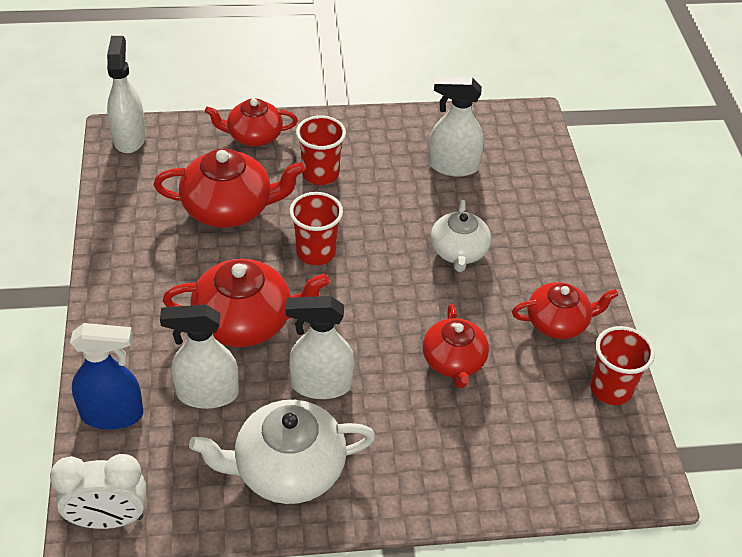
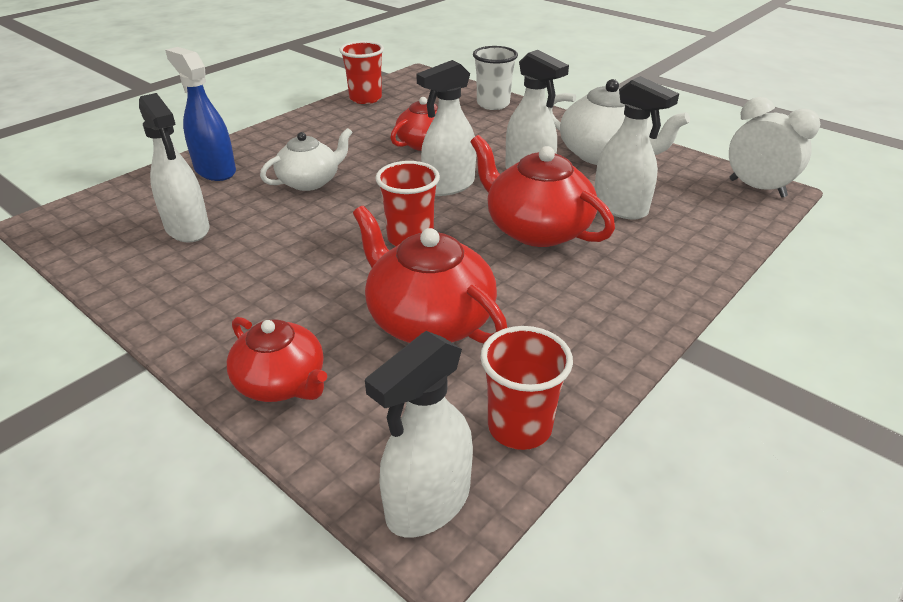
camera: 130 degrees left, 10 degrees down
(112, 414) = (712, 233): blue spray bottle -> blue spray bottle (215, 170)
(320, 174) = (295, 293): red cup -> red cup (519, 427)
(361, 321) = (448, 186): none -> white spray bottle
(490, 484) = (493, 104): none -> white cup
(558, 322) = (332, 126): red teapot -> none

